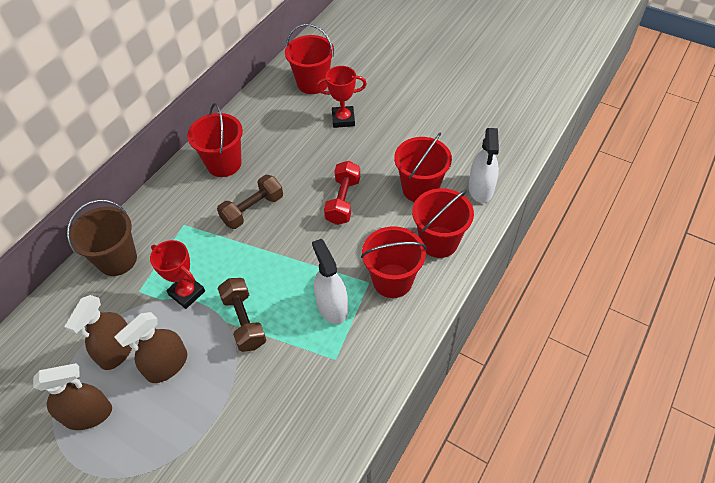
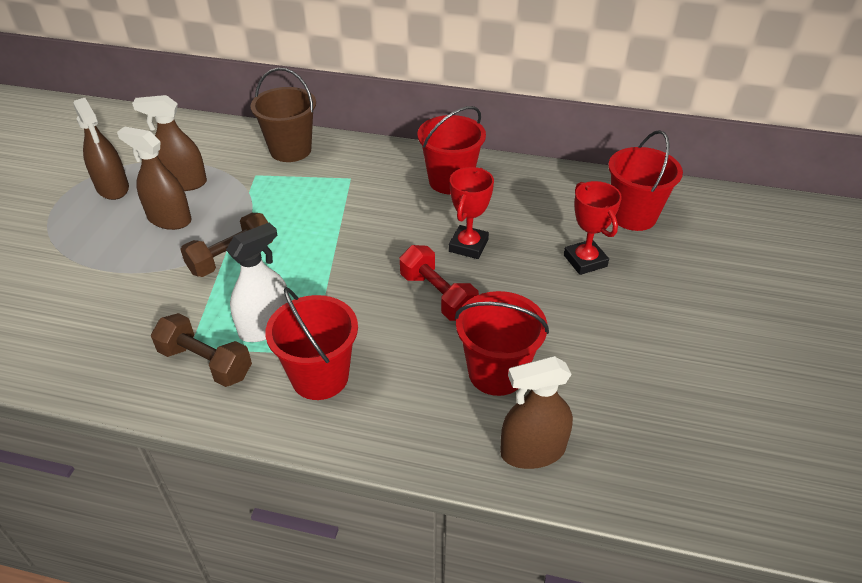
camera: 70 degrees right, 10 degrees down
(187, 293) = (260, 206): red trophy -> red trophy (468, 246)
(253, 210) = (390, 222): brown dumbbell -> brown dumbbell (206, 363)
(343, 201) = (437, 296): red dumbbell -> red dumbbell turned 60 degrees clockwise
(438, 242) = (404, 416): red bucket -> none
(481, 189) = (532, 451): white spray bottle -> brown spray bottle

